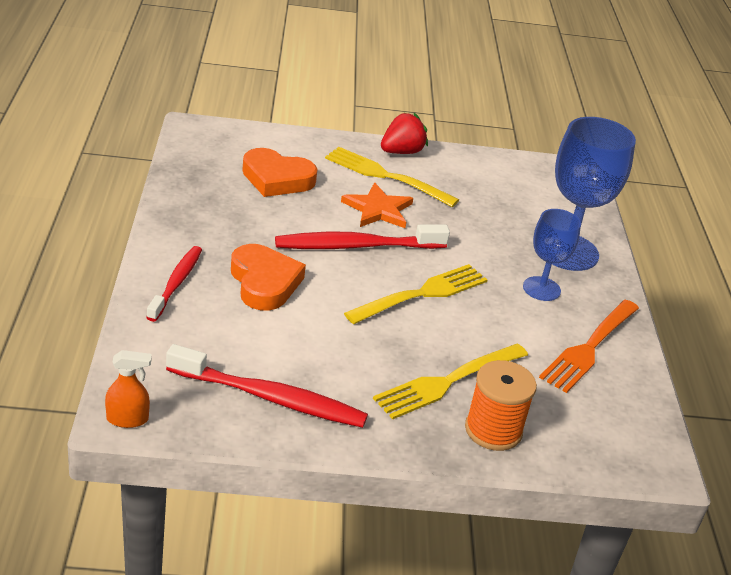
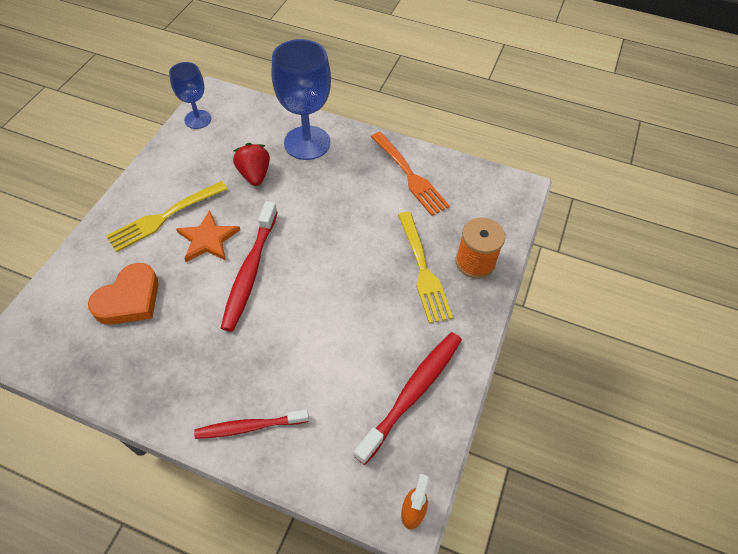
camera: 65 degrees left, 20 degrees up
(176, 283) = (249, 427): red toothbrush -> red toothbrush turned 45 degrees counterclockwise
(264, 282) = (273, 355): orange heart -> none
(401, 152) = (135, 193): red strawberry -> red strawberry (254, 174)
(421, 294) = (325, 250): yellow fork -> none
(541, 289) = (342, 175): blue goblet -> blue goblet (198, 119)

